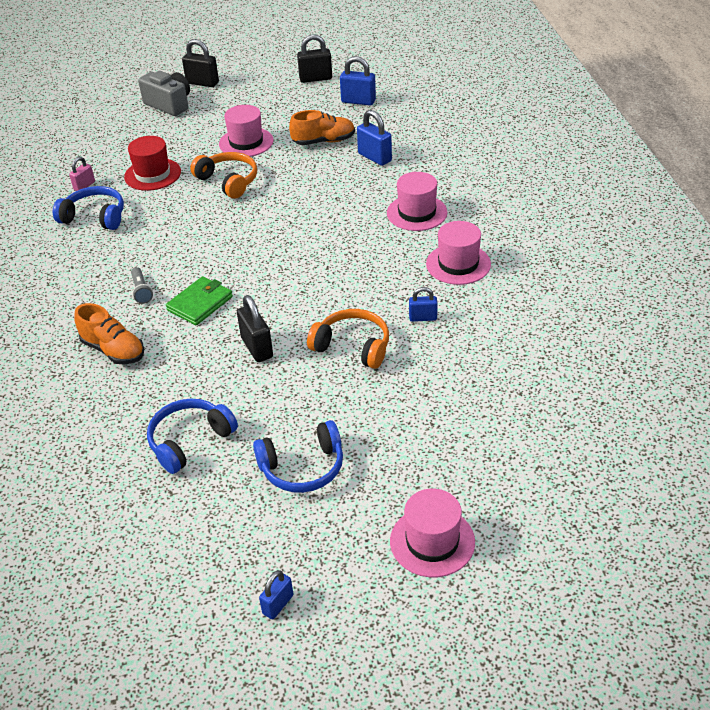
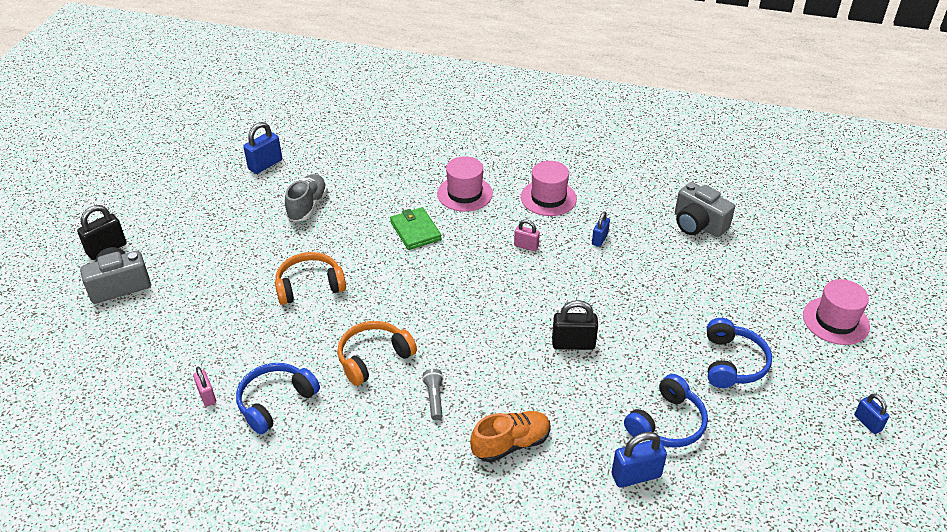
camera: 65 degrees left, 0 degrees up
(141, 291) = (434, 398): grey flashlight -> grey flashlight turned 105 degrees counterclockwise
(152, 174) = (241, 335): red hat -> none
(190, 441) = (667, 423): blue headphones -> blue headphones turned 120 degrees counterclockwise
(200, 303) = (485, 362): green wallet -> green wallet (415, 231)
(246, 142) = (255, 254): pink hat -> none
(315, 78) = (195, 175): black padlock -> none
(324, 141) = (307, 206): orange shoe -> grey shoe
(353, 347) = (609, 288): orange headphones -> orange headphones (374, 358)
(372, 275) = (526, 246): none -> pink padlock
(374, 157) = (364, 187): blue padlock -> blue padlock (636, 475)
(511, 382) = (698, 224): none -> grey camera

